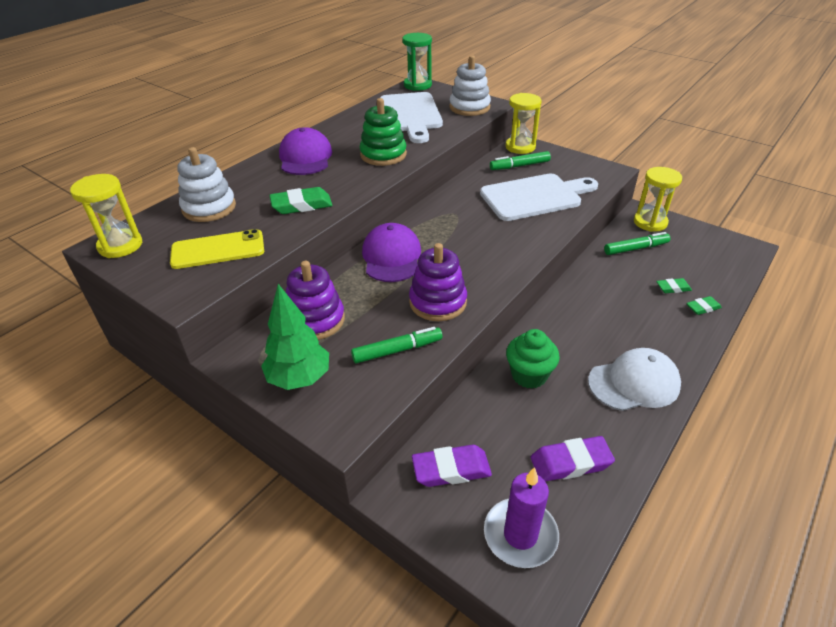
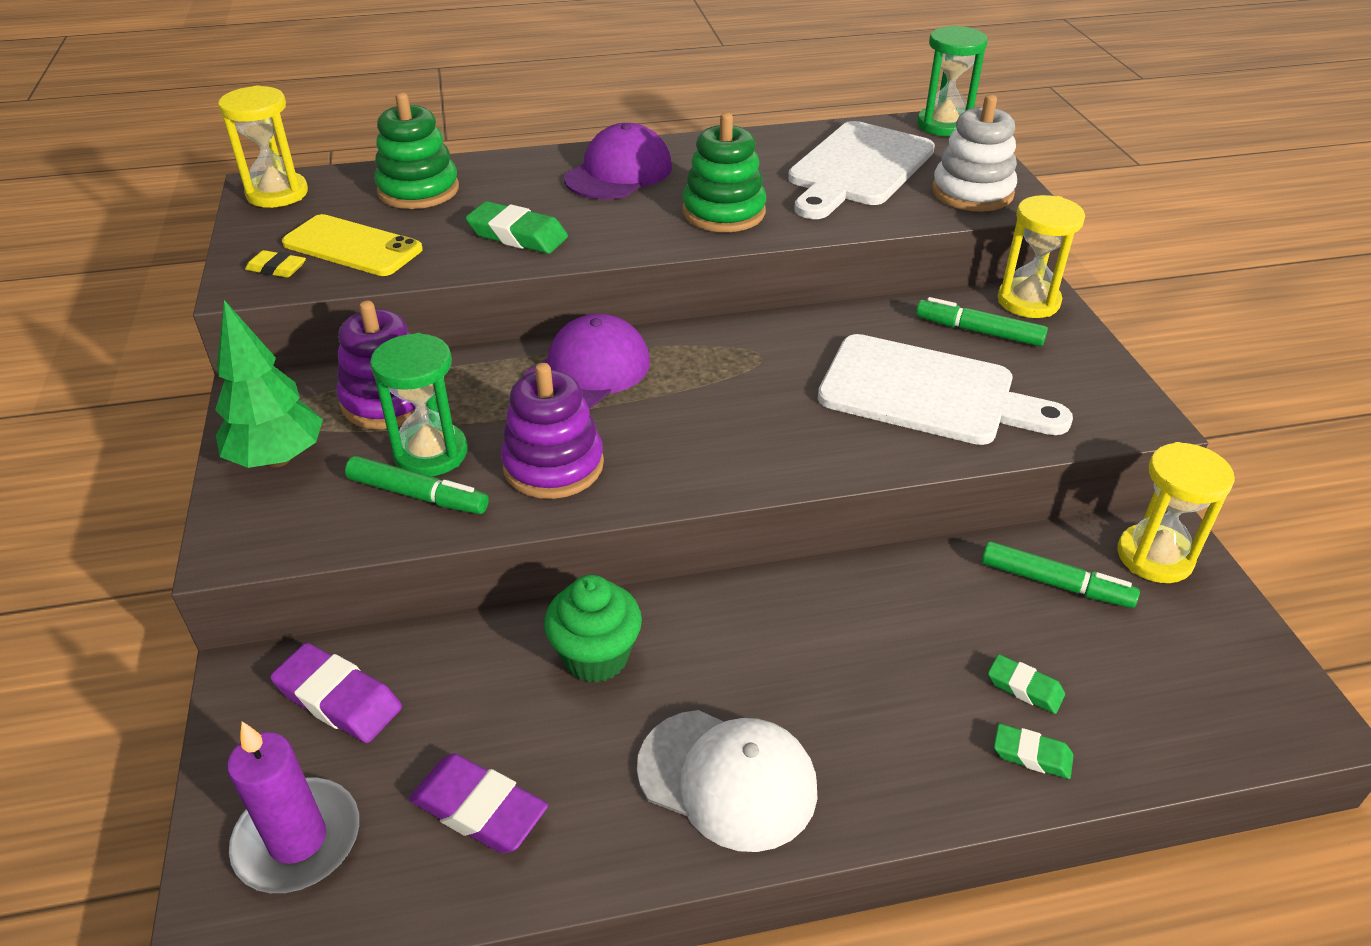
camera: 40 degrees right, 0 degrees up
(190, 281) = (276, 269): none -> yellow eraser
(209, 208) = (418, 190): white stacking toy -> green stacking toy
(374, 330) = (431, 453): none -> green hourglass

